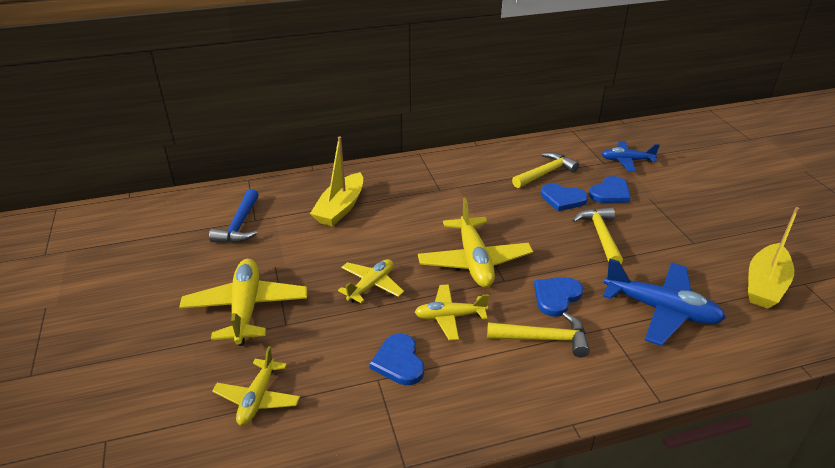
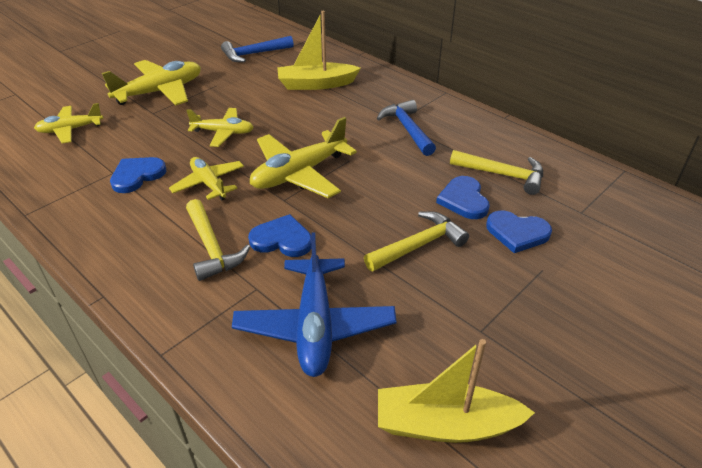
camera: 60 degrees right, 5 degrees up
(456, 189) = (407, 129): none -> blue hammer
(626, 161) = (610, 230): blue plane -> none

